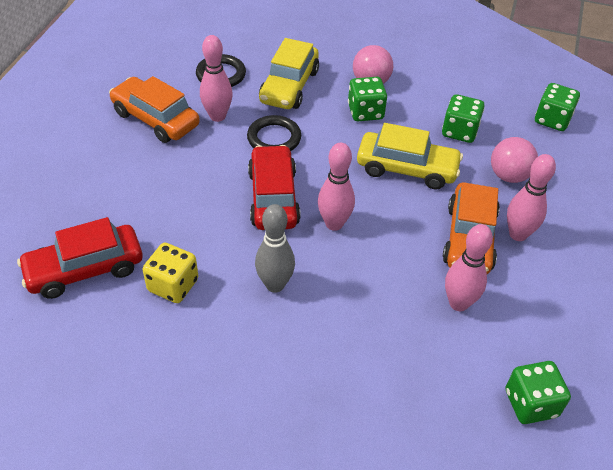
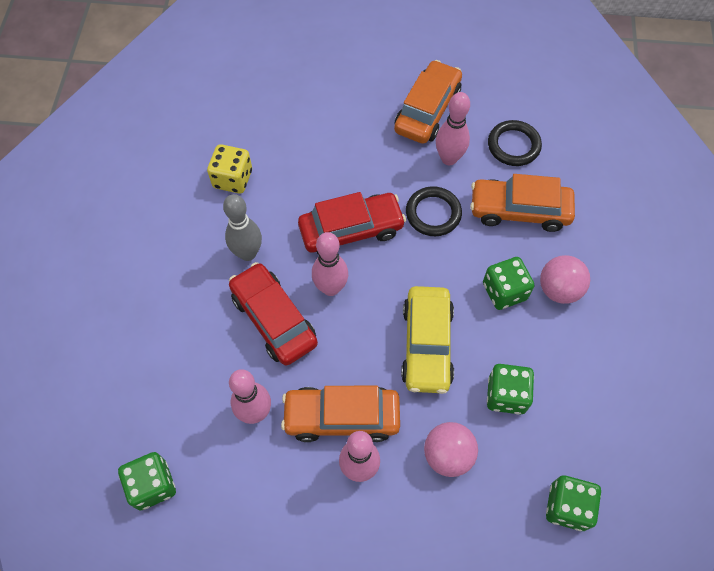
camera: 80 degrees right, 15 degrees up
(85, 269) = (237, 115): red car -> red car (274, 319)
(289, 86) = (519, 210): yellow car -> orange car

